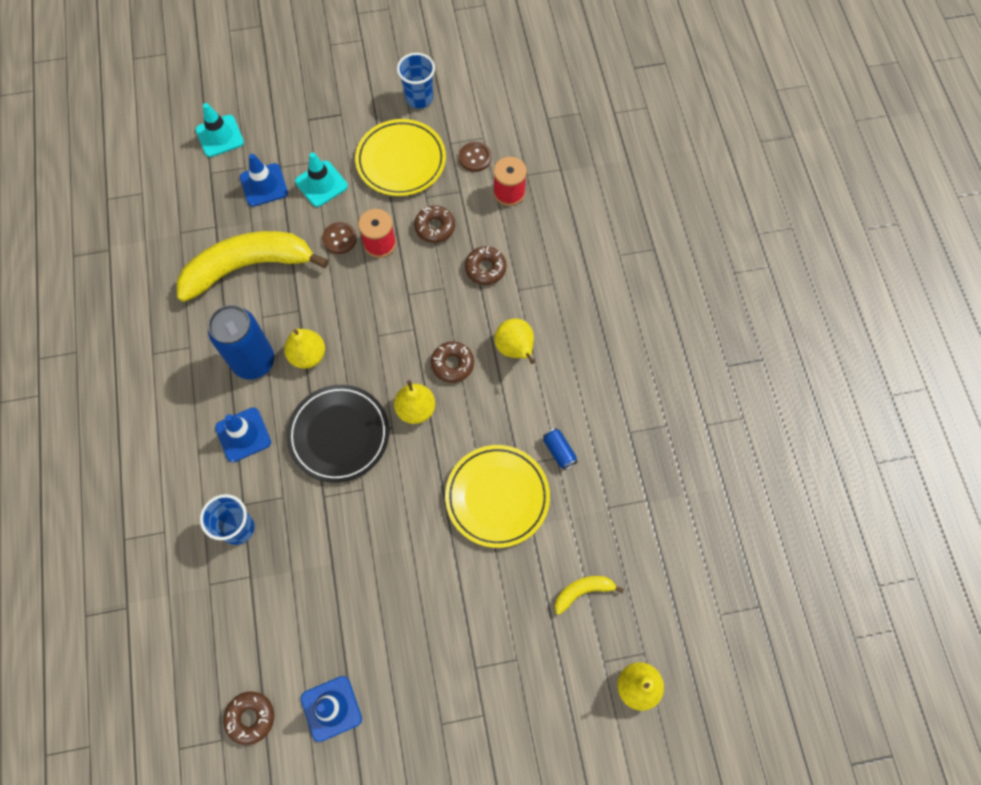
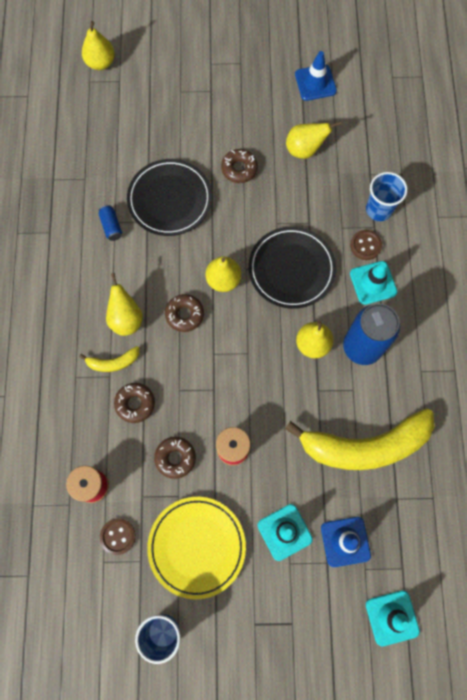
camera: 170 degrees left, 5 degrees up
(243, 435) = (373, 283): blue traffic cone -> turquoise traffic cone
(250, 717) = (372, 86): brown donut -> brown donut (239, 169)
(337, 597) = (304, 150): none -> yellow pear
(339, 239) = (272, 461): brown button -> brown button (365, 245)
(497, 497) = (170, 200): yellow plate -> black plate
(582, 592) = (121, 125): yellow banana -> yellow banana (113, 362)

